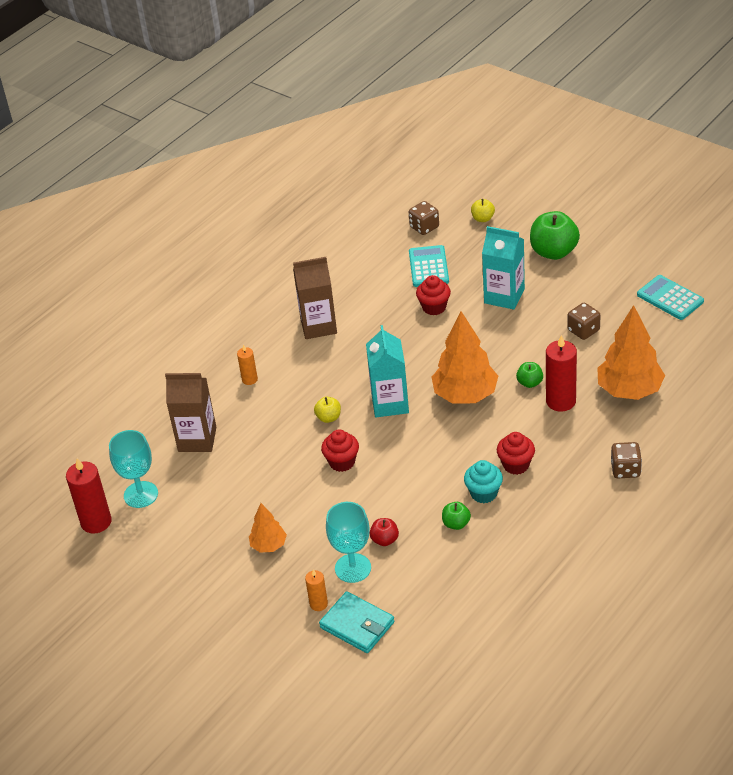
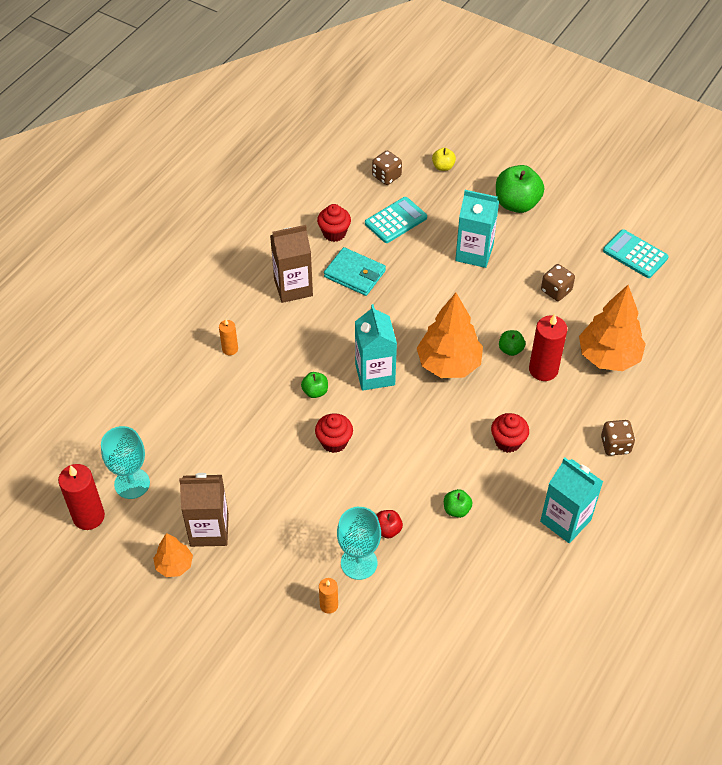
camera: 10 degrees left, 10 degrees up
(197, 439) = (183, 418): brown carton -> brown carton (209, 530)
(269, 545) = (270, 539): orange tree -> orange tree (174, 565)
(328, 418) = (315, 391): yellow apple -> green apple
(357, 625) = (370, 628): turquoise wallet -> turquoise wallet (355, 274)
(428, 267) = (395, 220): turquoise calculator -> turquoise calculator turned 60 degrees clockwise
(434, 307) = (406, 266): red cupcake -> red cupcake (334, 233)
(484, 493) = (480, 474): turquoise cupcake -> none
(565, 536) = (565, 520): none -> turquoise carton

